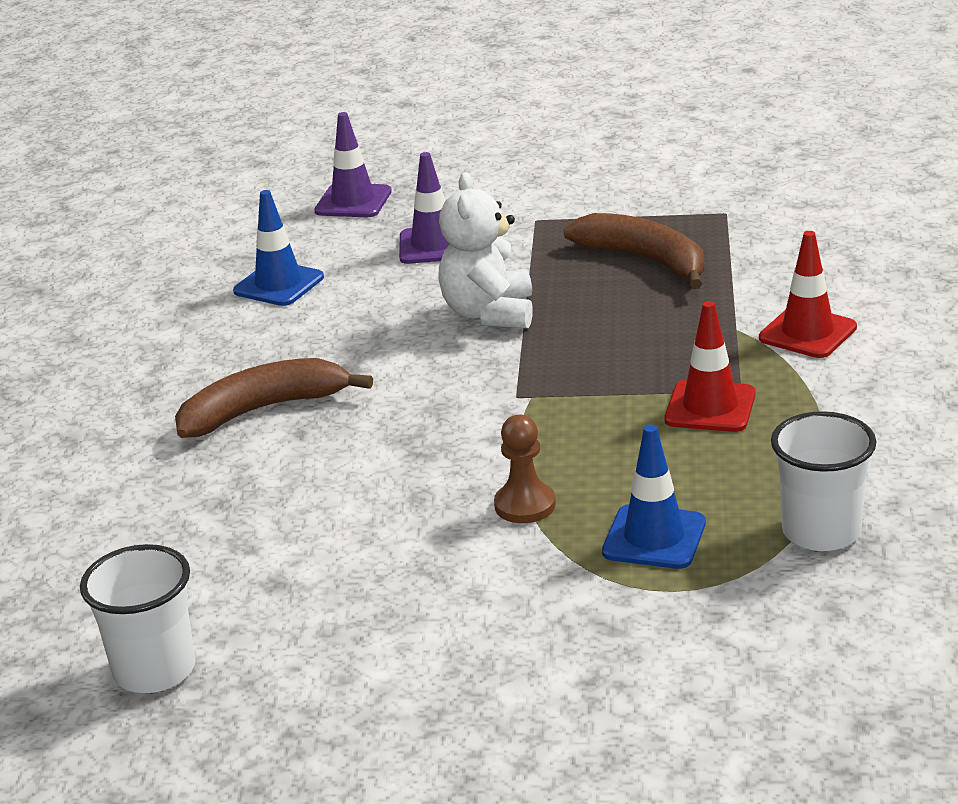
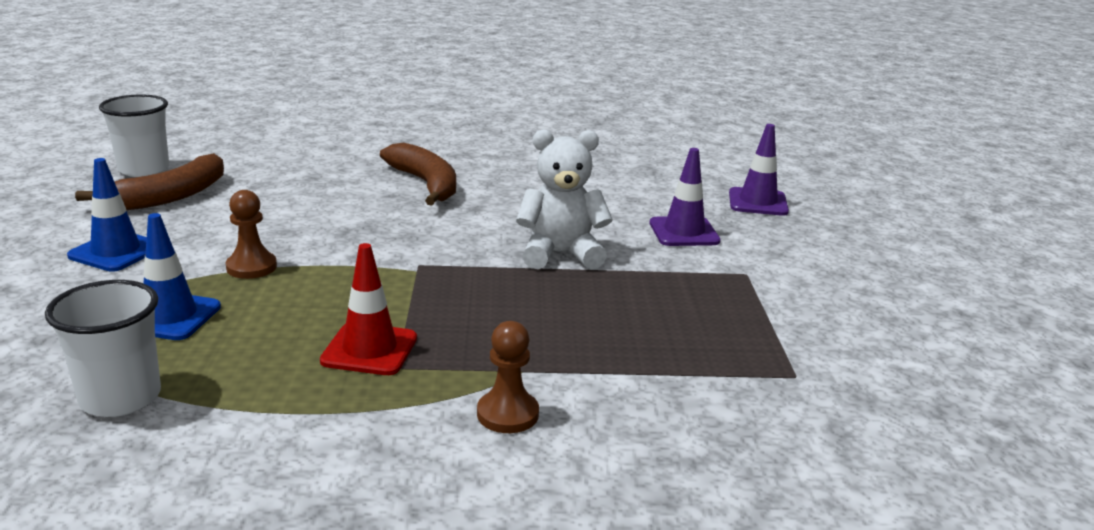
camera: 80 degrees right, 5 degrees down
(279, 284) = (609, 183): blue traffic cone -> blue traffic cone (116, 252)
(646, 260) = (669, 325): brown banana -> brown banana (169, 196)
(807, 333) = (507, 414): red traffic cone -> brown pawn

